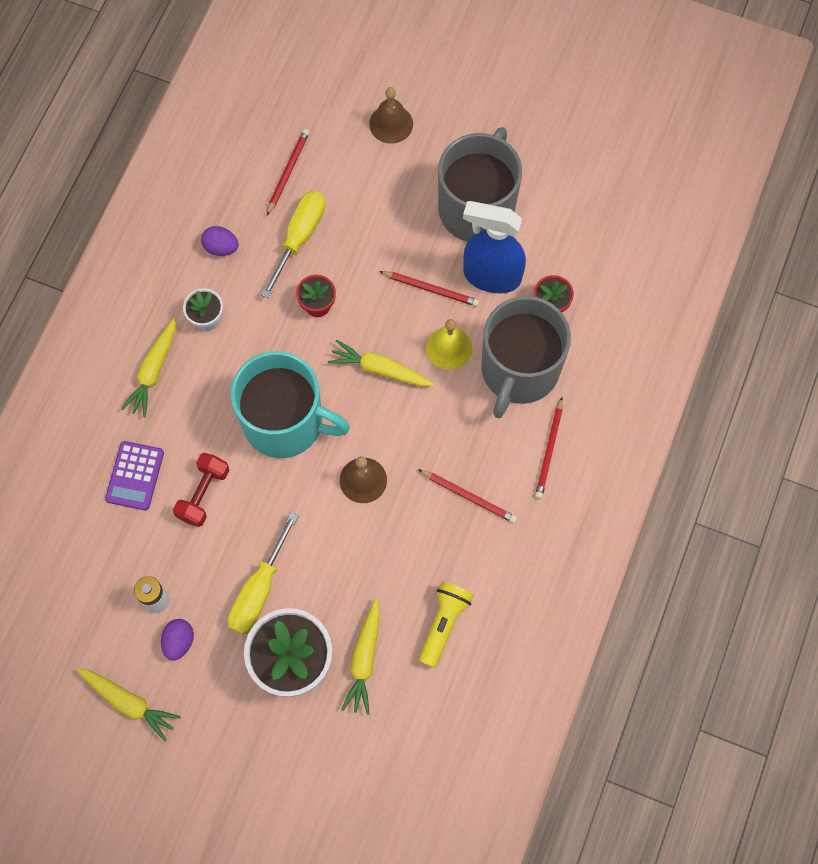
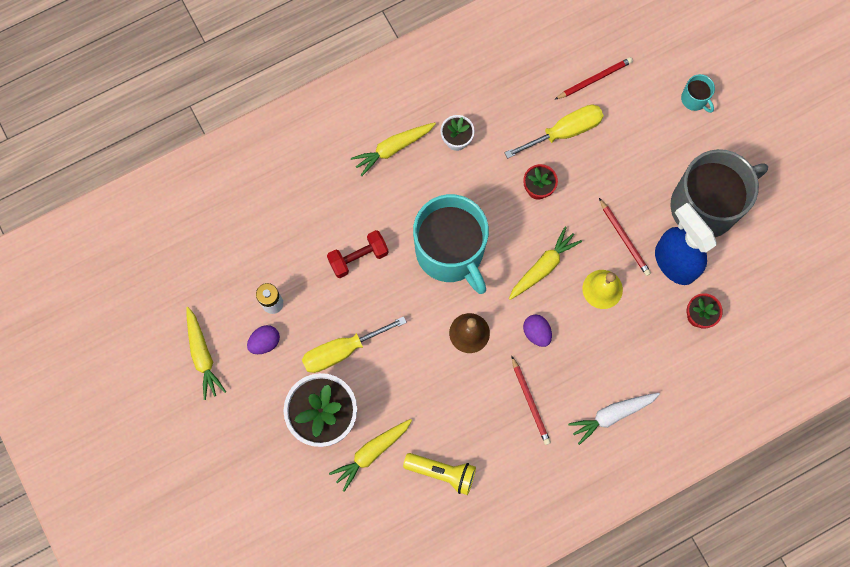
camera: 40 degrees right, 5 degrees up
(135, 476) = (325, 210): purple calculator -> none
(221, 247) = (506, 98): purple egg -> purple egg (536, 333)
(380, 369) = (543, 266): yellow carrot -> yellow carrot turned 75 degrees clockwise
(391, 124) = (694, 99): brown bell -> turquoise mug
(444, 624) = (442, 472): yellow flashlight -> yellow flashlight turned 45 degrees clockwise
(519, 370) = (638, 343): grey mug -> none
(549, 450) = (612, 415): red pencil -> white carrot

